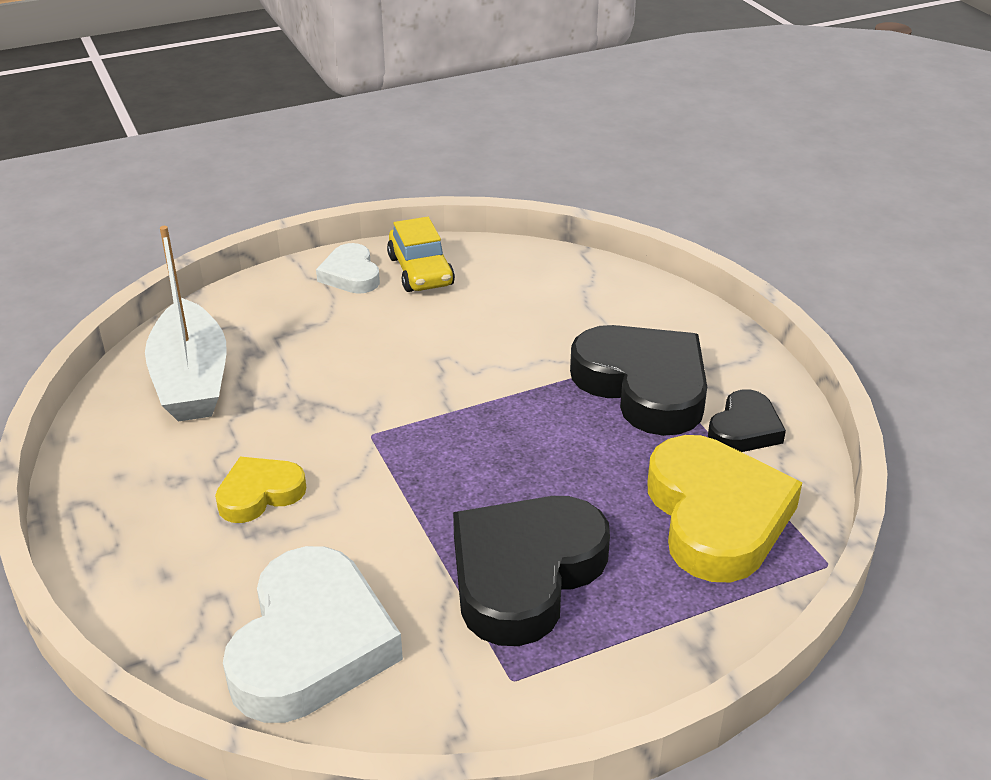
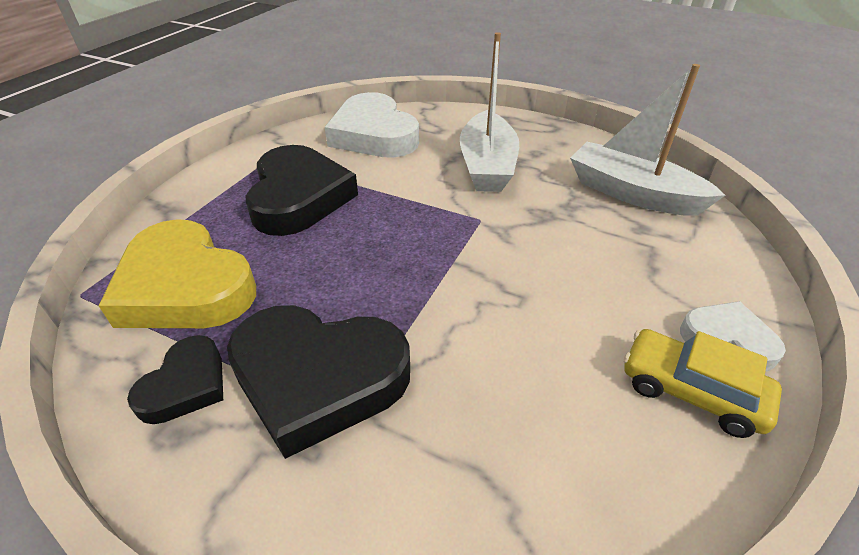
camera: 140 degrees right, 5 degrees up
(259, 494) = (487, 165): yellow heart -> white boat
(744, 429) = (186, 385): black heart -> black heart turned 150 degrees counterclockwise

